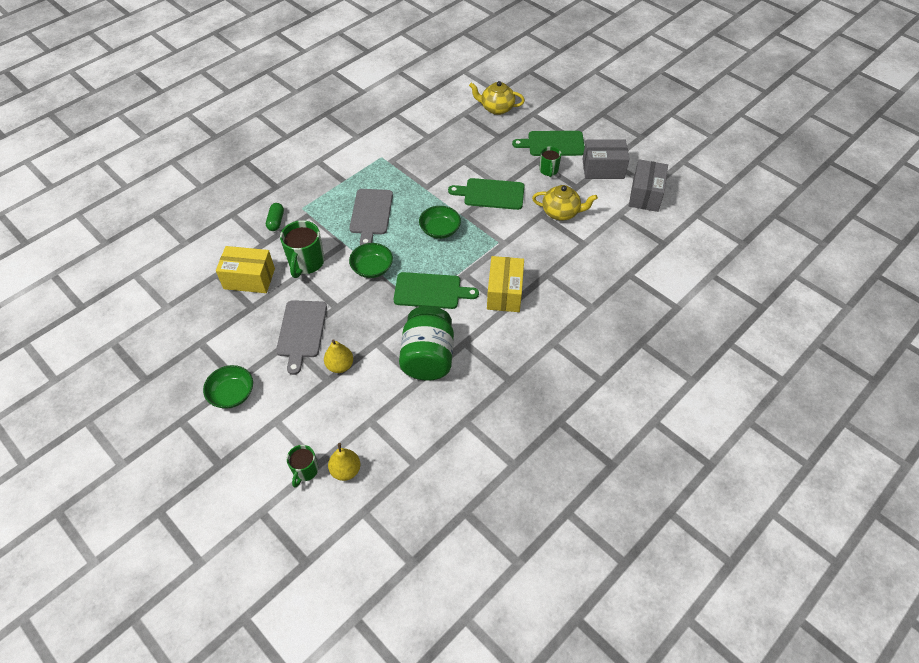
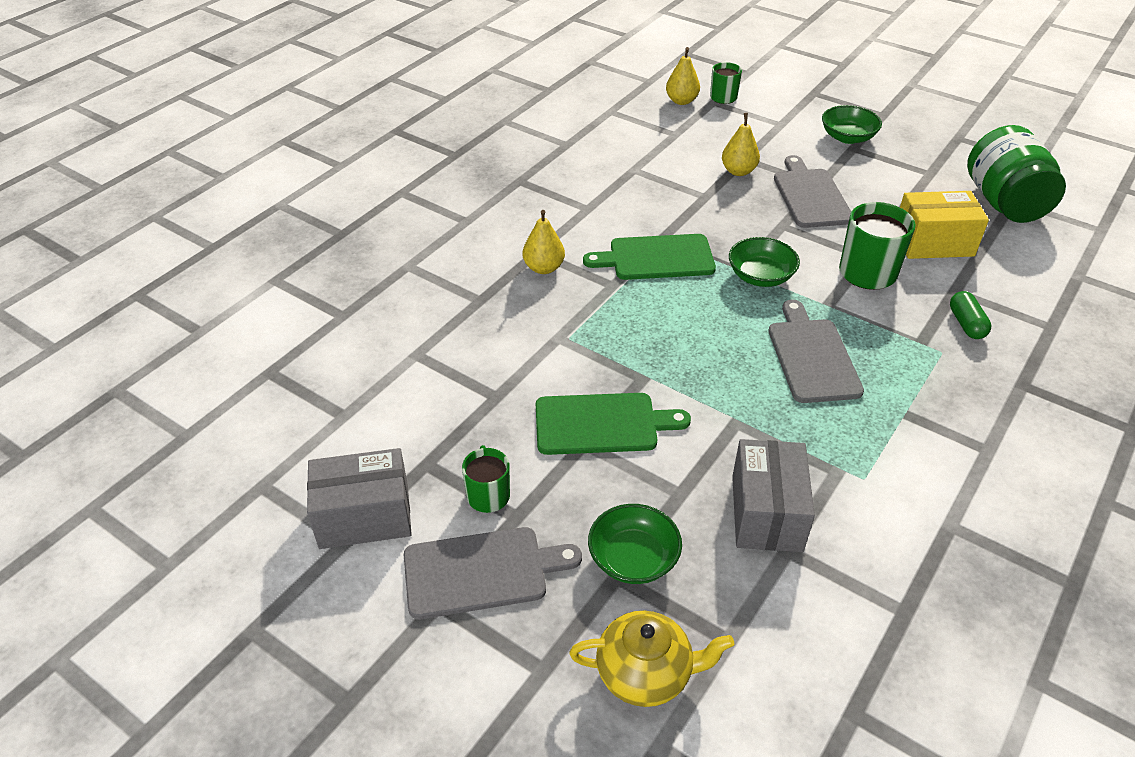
camera: 170 degrees right, 10 degrees down
(428, 357) = (631, 189): green jar -> green jar (1004, 203)
(440, 230) = (676, 345): green bowl -> green bowl (633, 559)
(504, 293) = (543, 268): yellow box -> yellow pear
(553, 144) = (481, 572): green cutting board -> grey cutting board
(561, 212) = (458, 404): yellow teapot -> none
(645, 195) = (281, 464): grey box -> grey box (766, 513)

